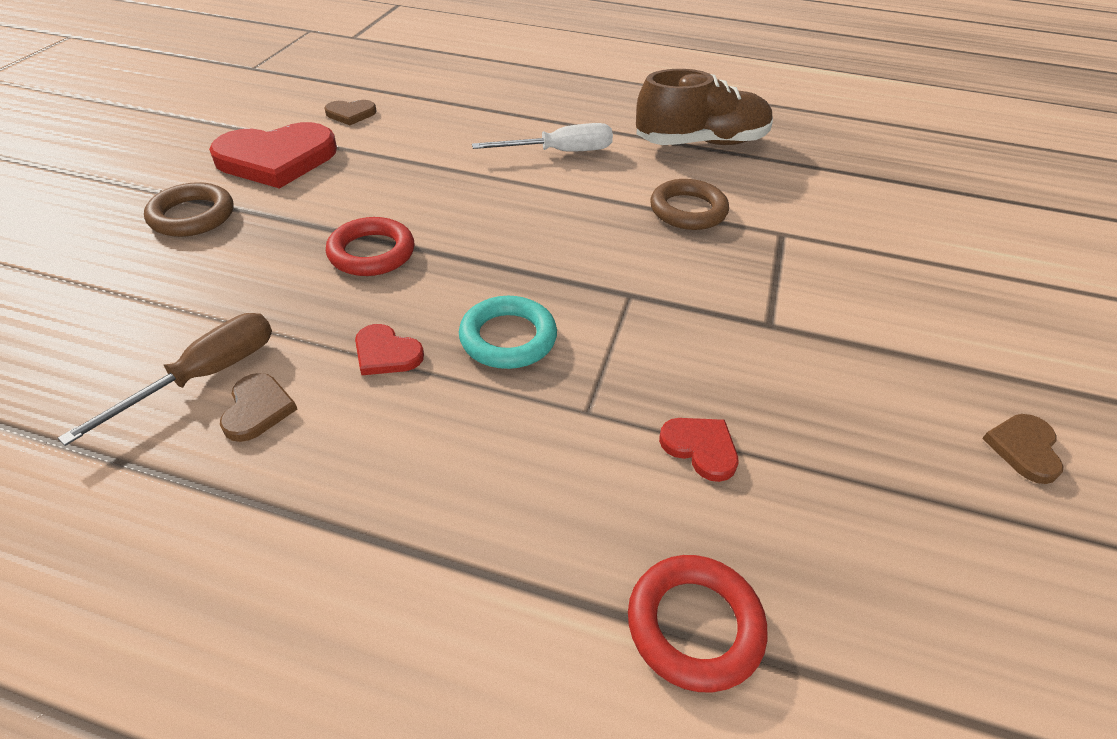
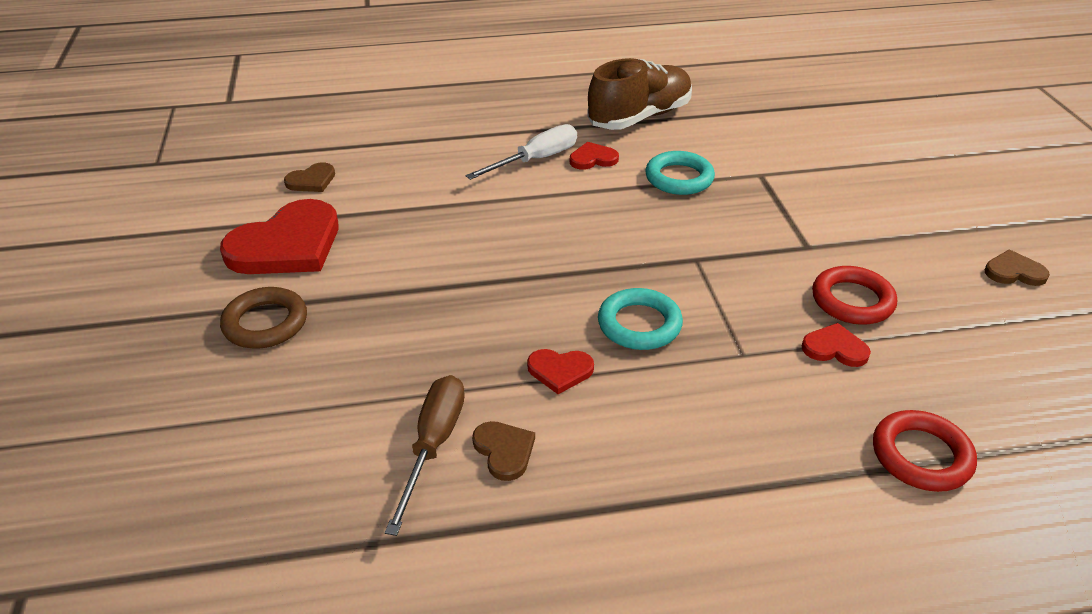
camera: 25 degrees left, 5 degrees down
(372, 253) = (465, 298): red ring -> red ring (852, 300)
(616, 167) = (593, 159): none -> red heart
(688, 210) = (679, 178): brown ring -> turquoise ring
(1024, 449) = (1014, 272): brown heart -> brown heart turned 105 degrees clockwise

